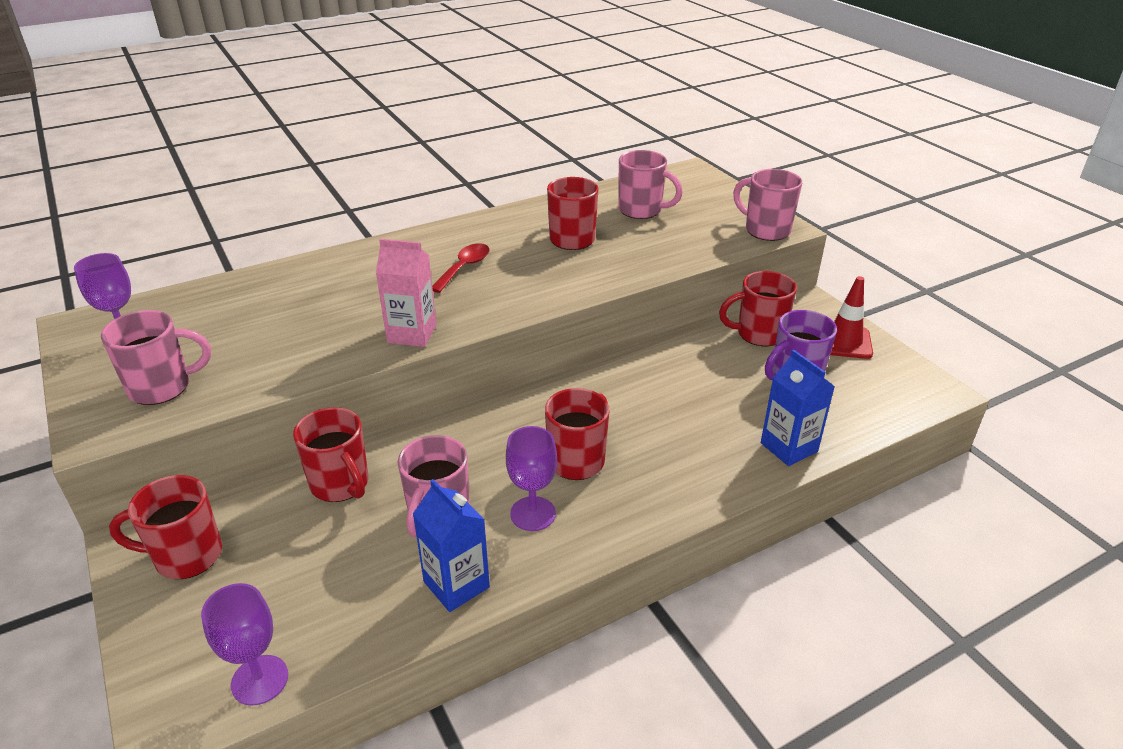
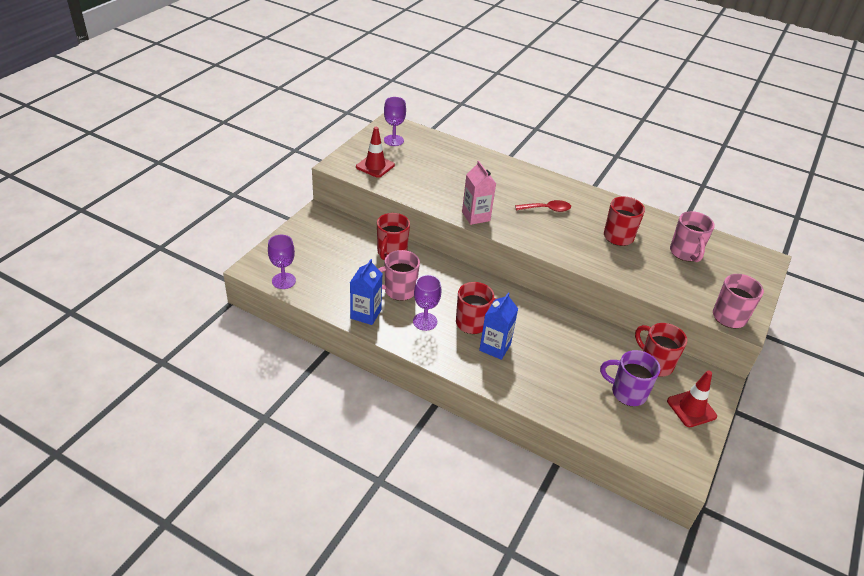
camera: 55 degrees right, 5 degrees up
(162, 387) = (375, 166): pink mug -> red traffic cone
(186, 556) = (322, 231): red mug -> none
(789, 447) = (559, 406): blue carton -> blue carton (495, 347)

